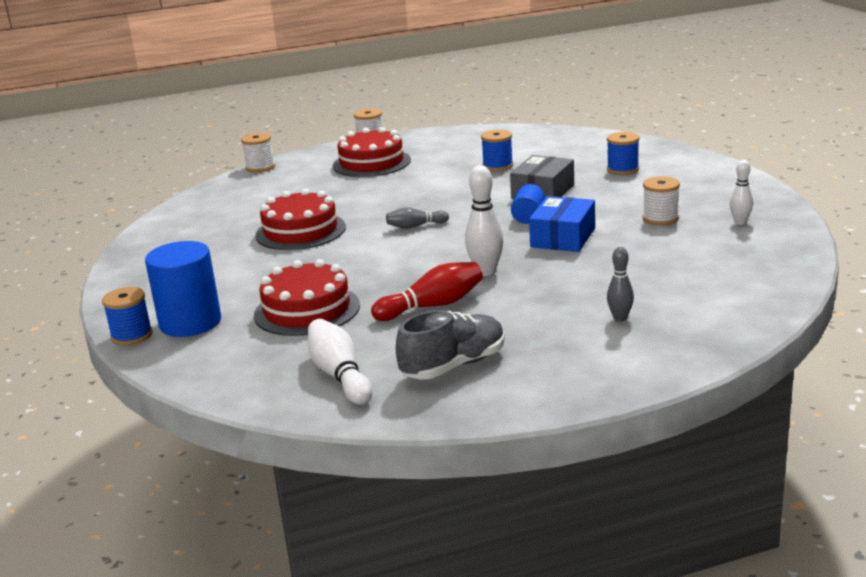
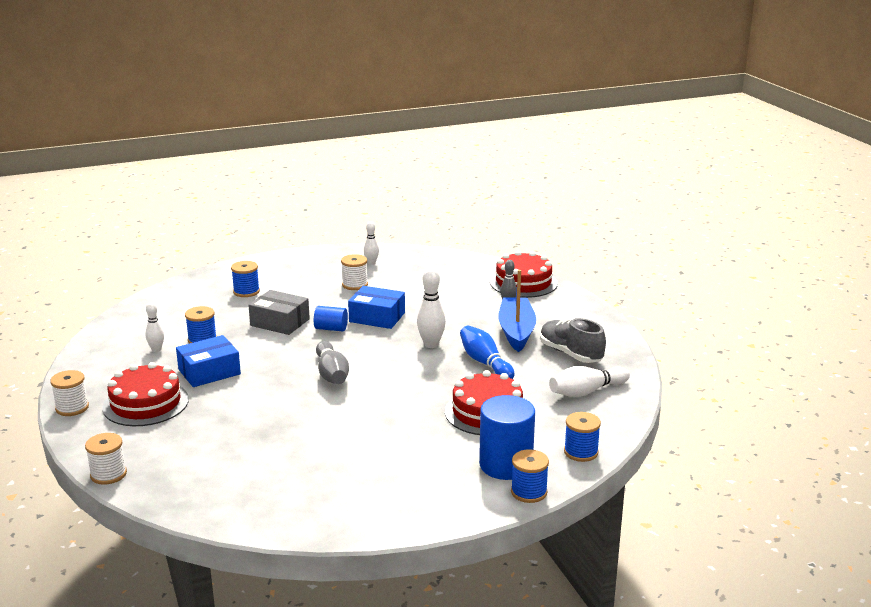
camera: 95 degrees left, 0 degrees up
(193, 367) = (581, 452): none -> blue spool
(300, 231) = (320, 429): red cake -> red cake (523, 282)
(415, 226) = (331, 374): grey bowling pin -> grey bowling pin, size x1.60
(428, 177) = (209, 372): none -> blue box
(432, 306) = (485, 363): red bowling pin -> blue bowling pin
(476, 152) = (156, 350): none -> white bowling pin
(527, 325) = (516, 331): none -> blue boat

